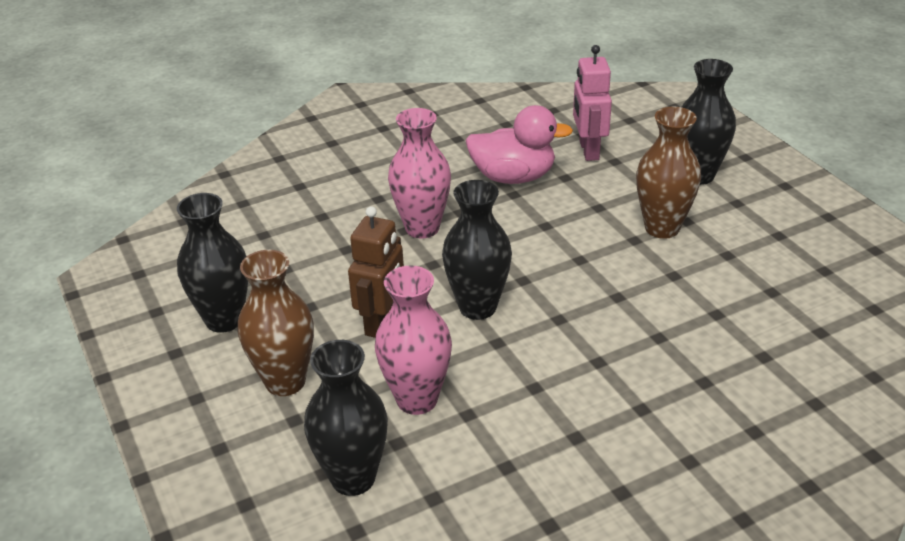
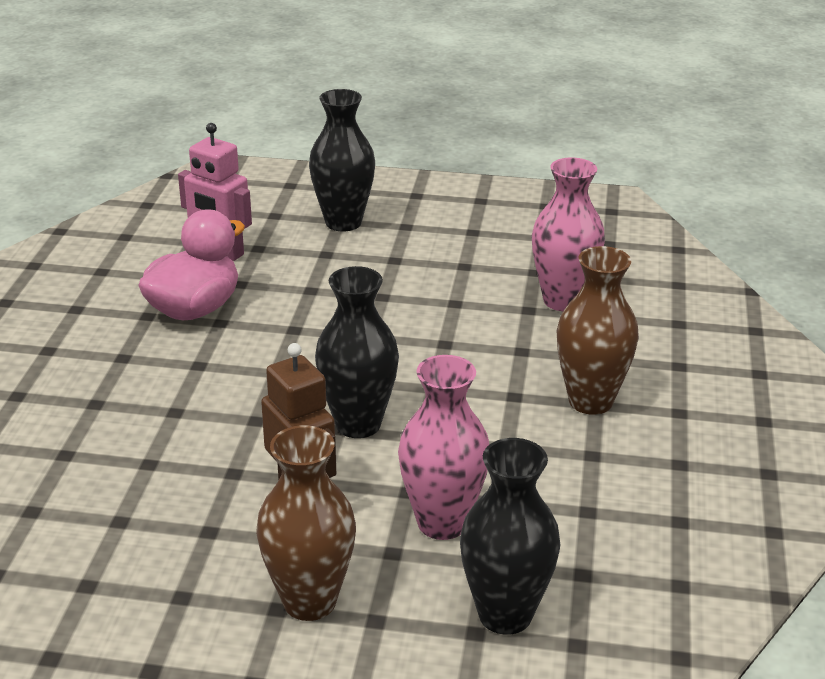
camera: 55 degrees left, 5 degrees down
(224, 320) = (145, 605): black vase -> none
(422, 228) = (190, 399): pink vase -> pink vase (563, 300)
(662, 228) = (387, 275): brown vase -> brown vase (590, 401)

